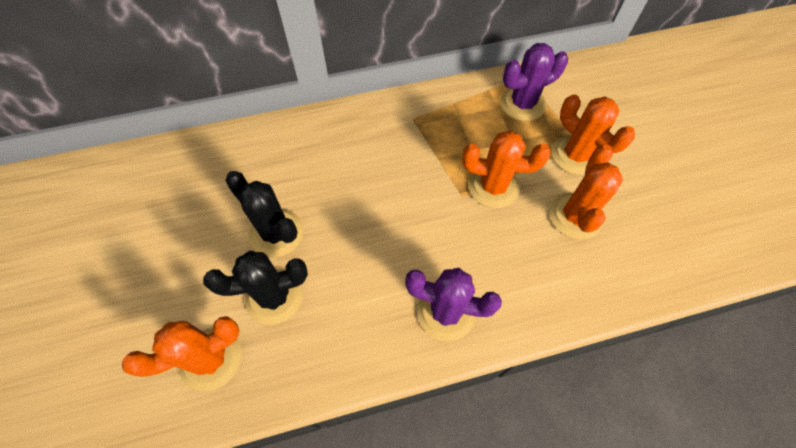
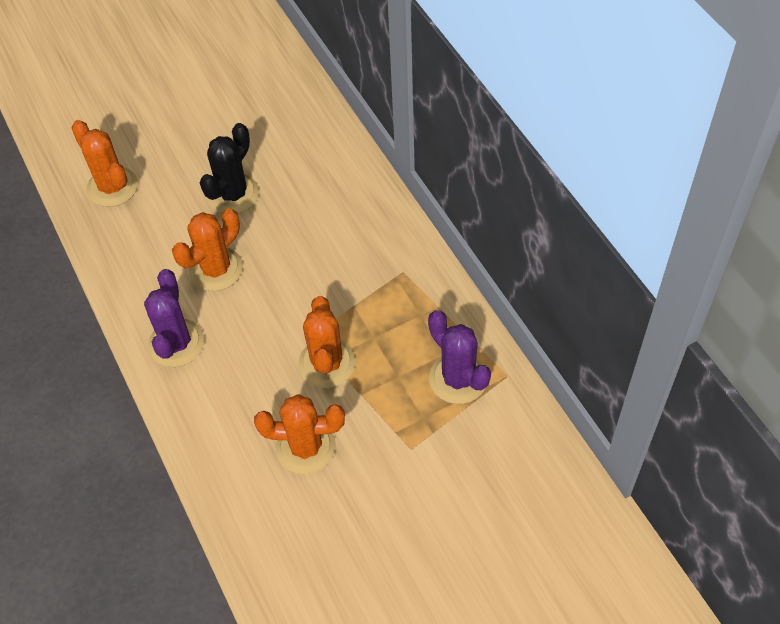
camera: 80 degrees right, 5 degrees down
(274, 296) = (171, 211): black cactus -> none
(575, 155) = (392, 443): orange cactus -> orange cactus (216, 269)

